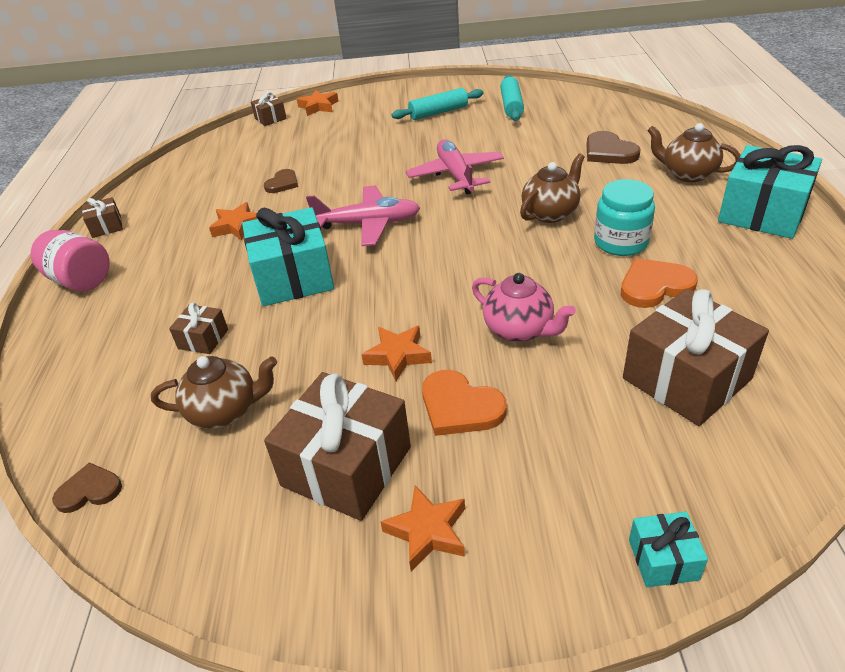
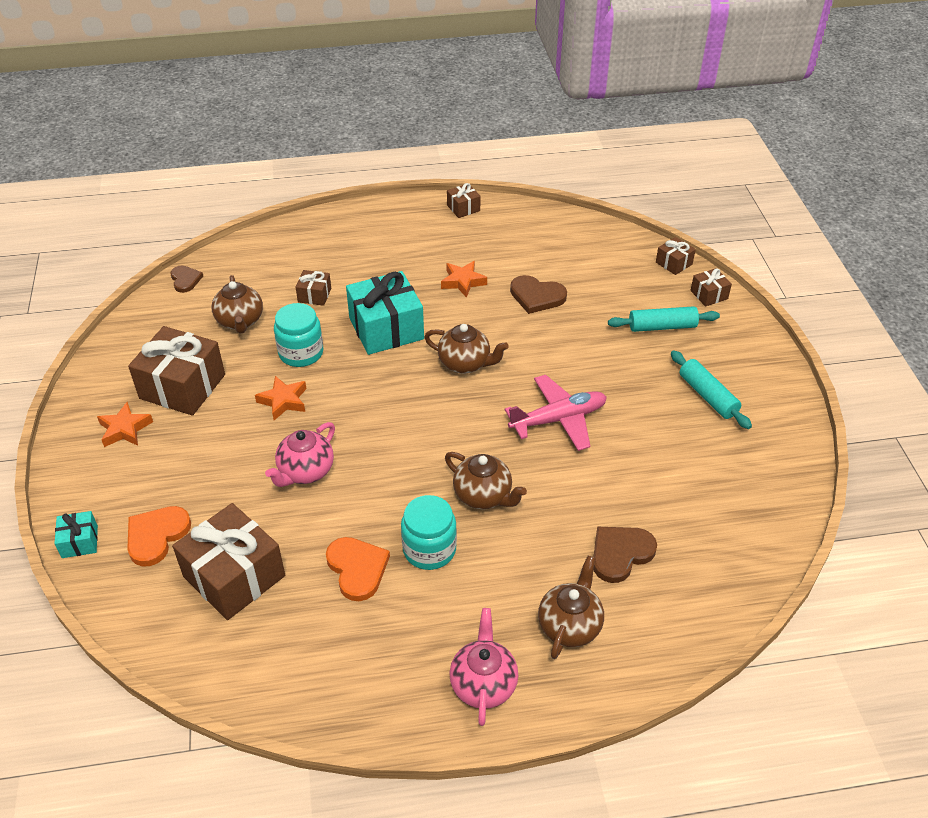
camera: 80 degrees right, 5 degrees up
(81, 280) = (390, 216): pink jar -> none
(282, 183) = (537, 296): brown heart -> brown heart, size x1.53
(312, 345) = (301, 353): none -> turquoise jar
(318, 106) = (709, 295): orange star -> brown gift
(368, 224) = (465, 364): pink plane -> brown teapot
(460, 407) = (225, 439): orange heart -> orange heart (156, 536)
(511, 105) = (737, 463): turquoise rolling pin -> turquoise rolling pin (662, 326)
(762, 213) = (483, 684): turquoise gift -> pink teapot

